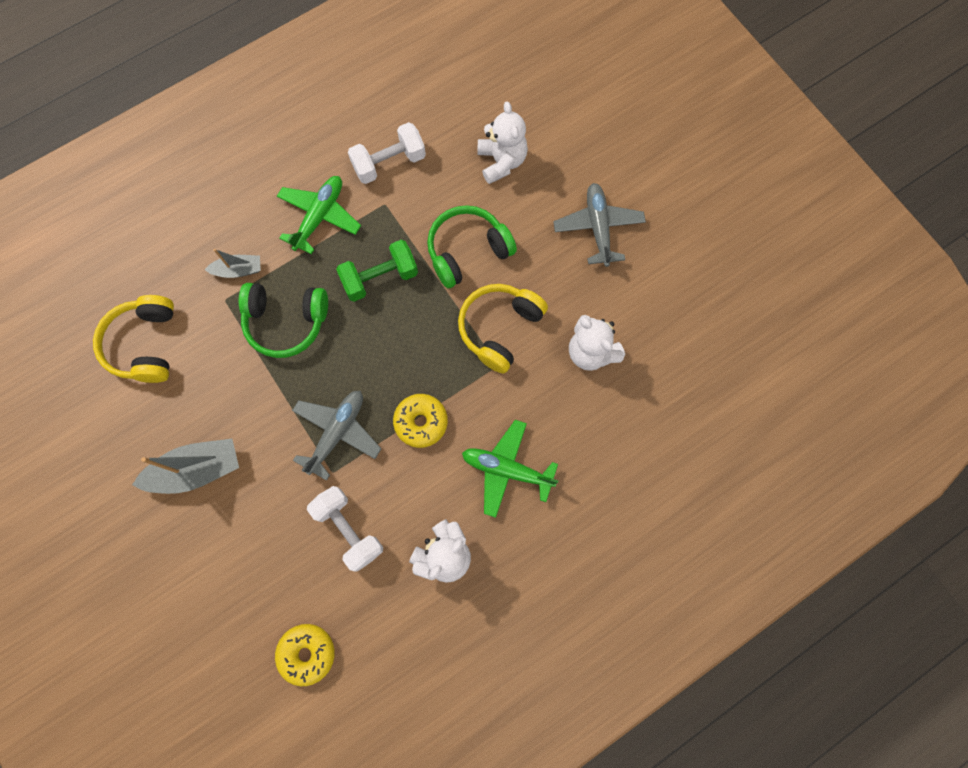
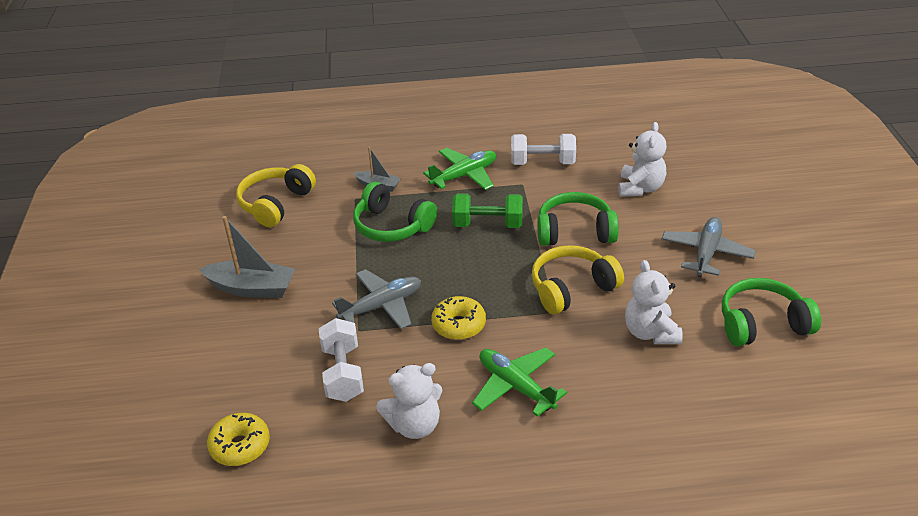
camera: 30 degrees right, 35 degrees down
(678, 297) = (762, 324): none -> green headphones

